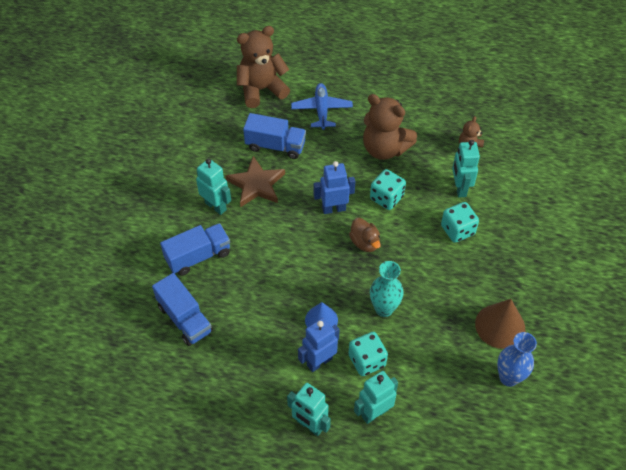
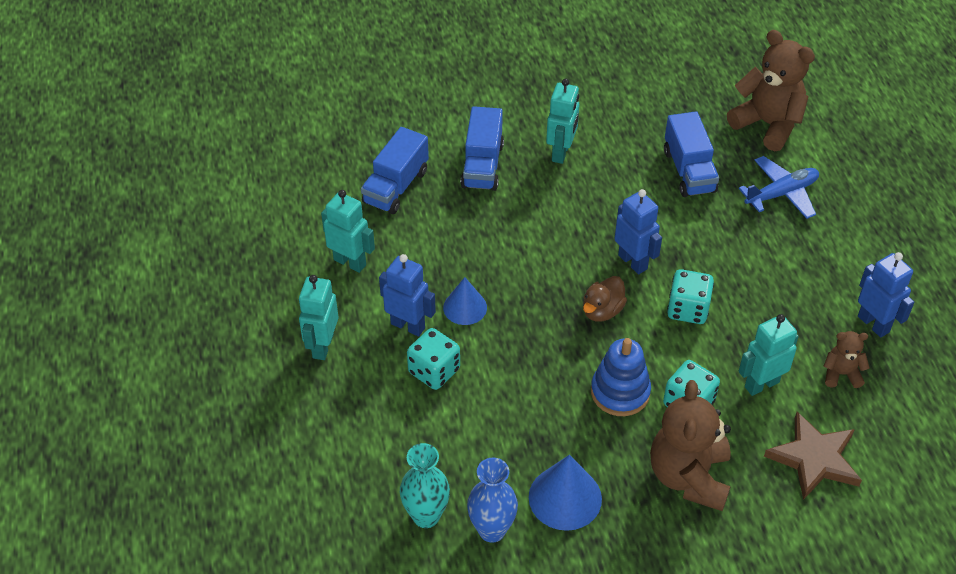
camera: 65 degrees right, 5 degrees down
(198, 256) = (482, 165): blue truck -> blue truck turned 60 degrees clockwise
(256, 184) = (617, 176): brown star -> brown star (814, 459)
(374, 413) = (368, 402): turquoise robot -> turquoise robot (350, 262)
(384, 149) = (767, 280): brown teddy bear -> brown teddy bear (689, 476)
(384, 309) = (516, 363): turquoise vase -> turquoise vase (426, 516)
(433, 261) = (620, 392): none -> blue stacking toy
(441, 117) = (873, 324): none -> blue robot
(500, 326) = (565, 497): brown cone -> blue cone

